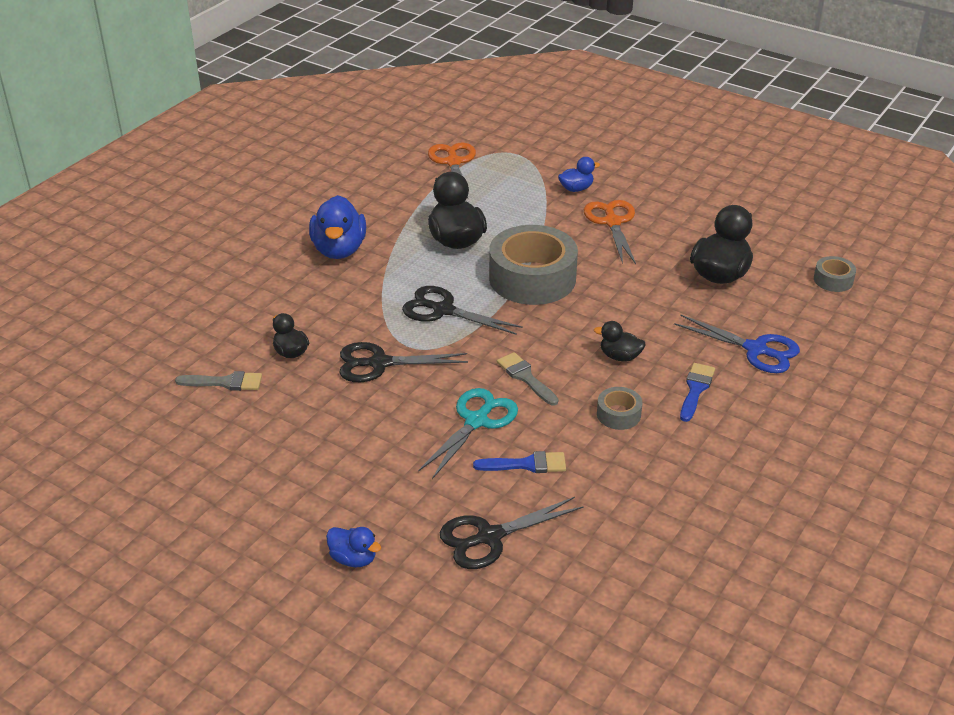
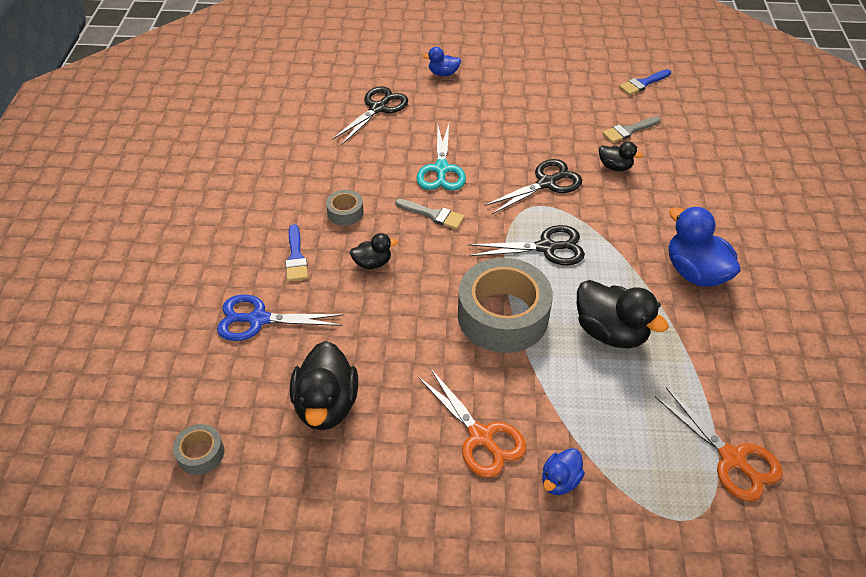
camera: 150 degrees right, 10 degrees up
(526, 464) = (386, 154): blue brush -> blue brush (643, 83)

